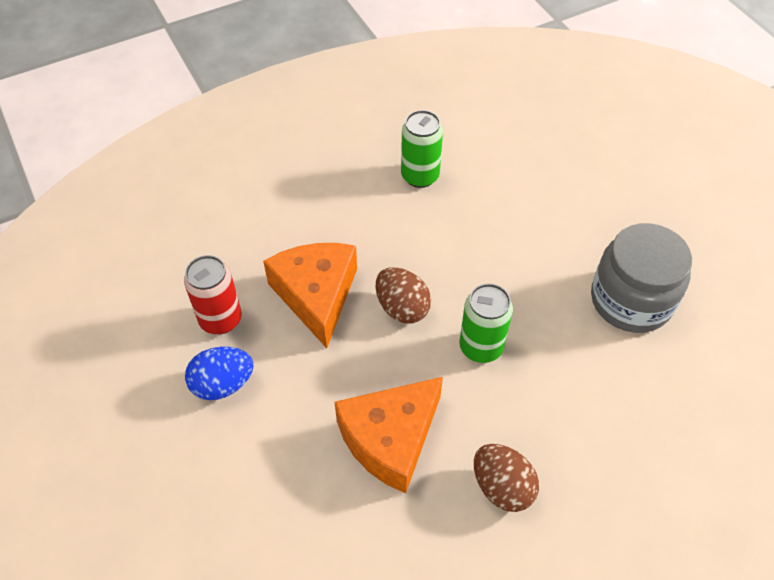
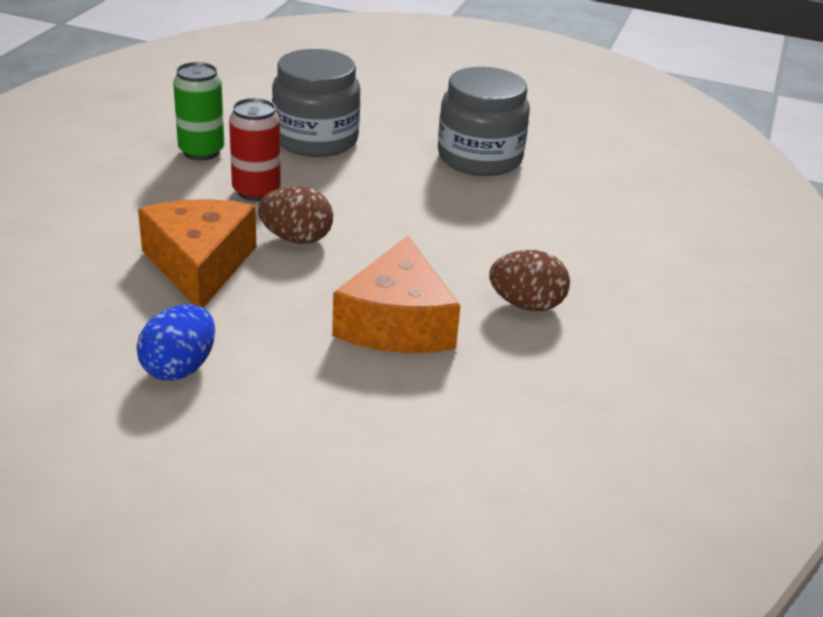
camera: 45 degrees left, 20 degrees down
(220, 319) = (114, 325): red can -> red can (256, 191)
(316, 295) = (199, 265): orange cheese -> orange cheese turned 45 degrees clockwise
(481, 347) = (399, 232): green can -> none
(515, 206) = (316, 139): none -> grey jar

